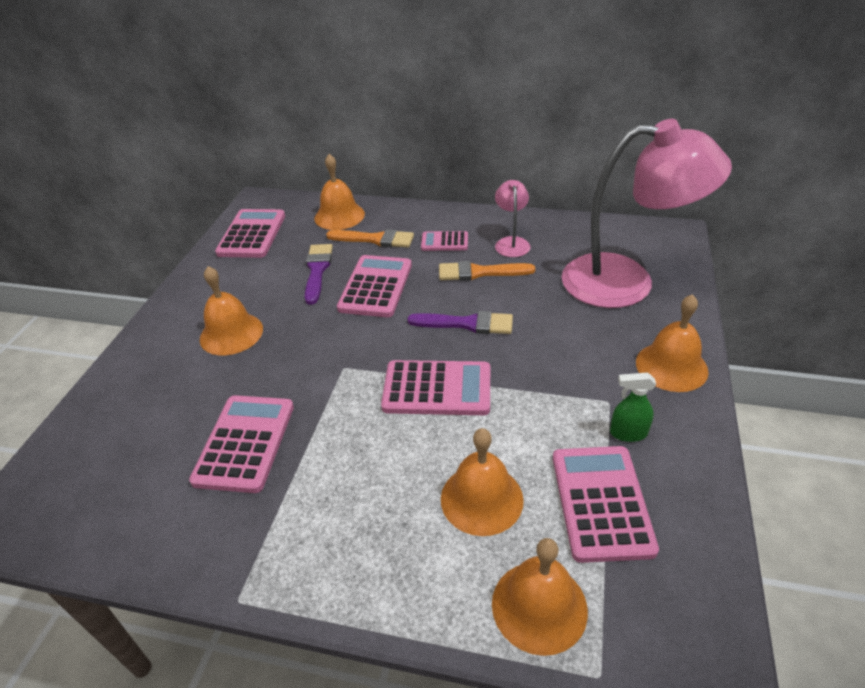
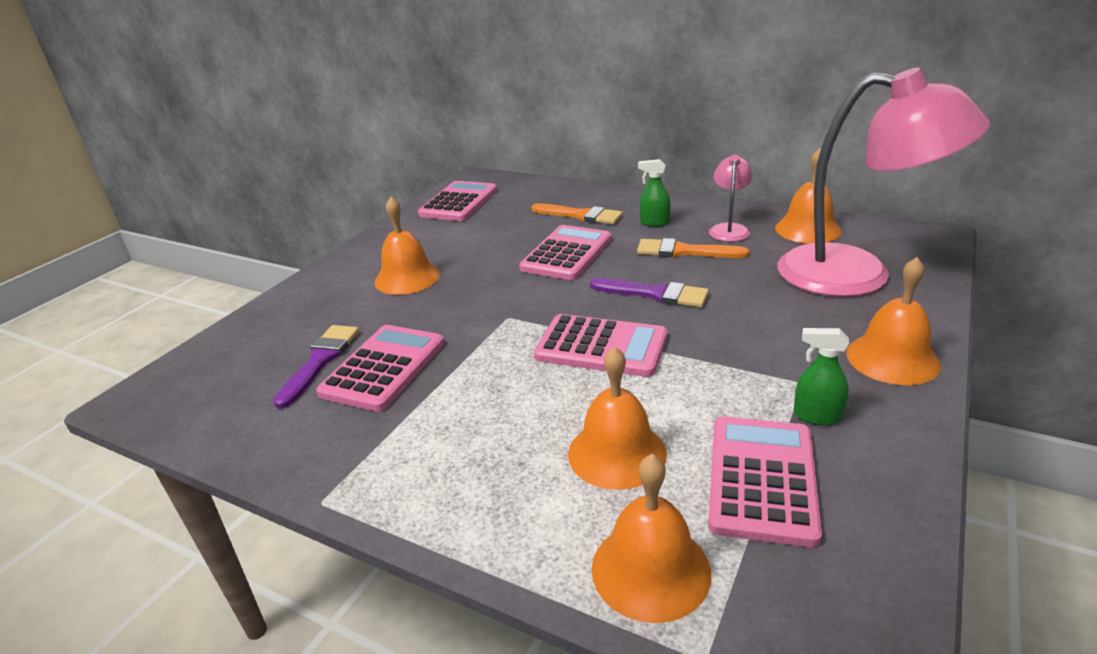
camera: 15 degrees right, 10 degrees down
(317, 270) = (512, 235): purple brush -> purple brush (320, 361)
(339, 216) = (551, 194): orange bell -> orange bell (808, 229)
(444, 242) = (654, 223): pink calculator -> green spray bottle

